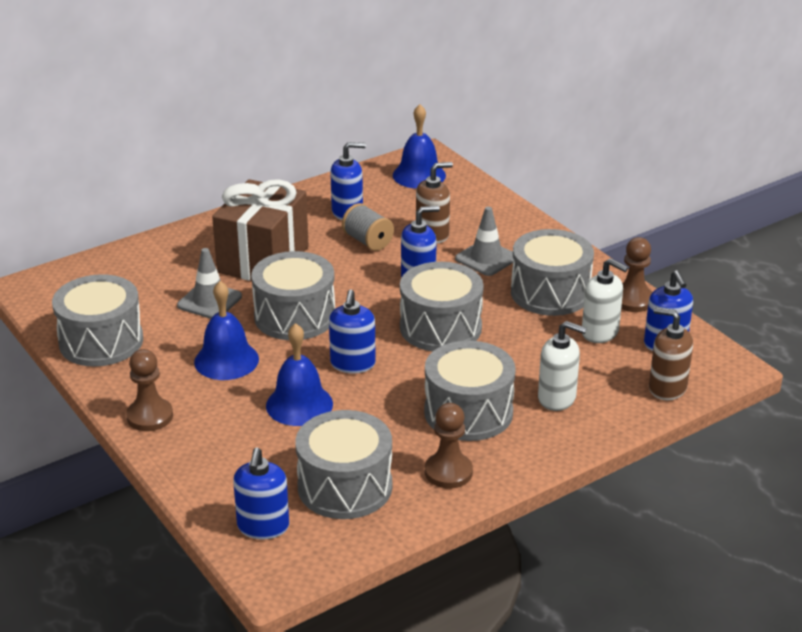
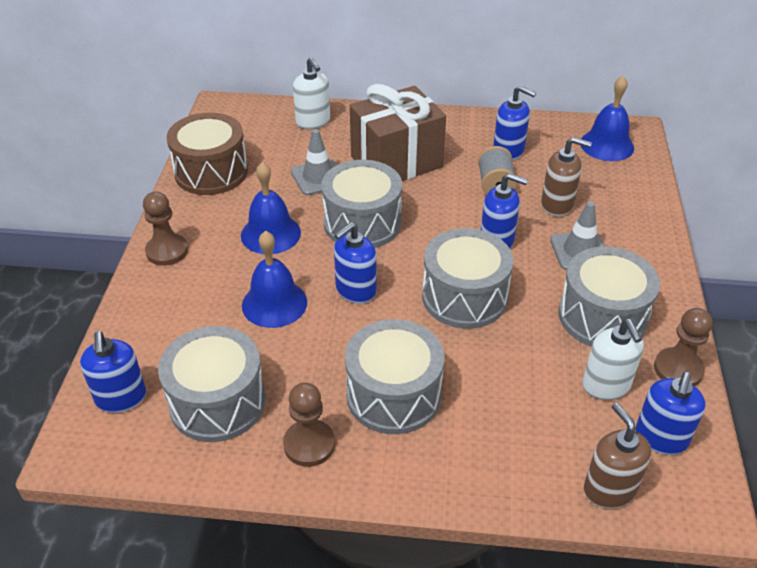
camera: 40 degrees right, 10 degrees up
(101, 341) = (211, 172): grey drum -> brown drum
(263, 527) = (121, 398): blue soap dispenser -> blue soap dispenser turned 60 degrees counterclockwise
(557, 398) = (487, 431): white soap dispenser -> white soap dispenser (313, 122)

